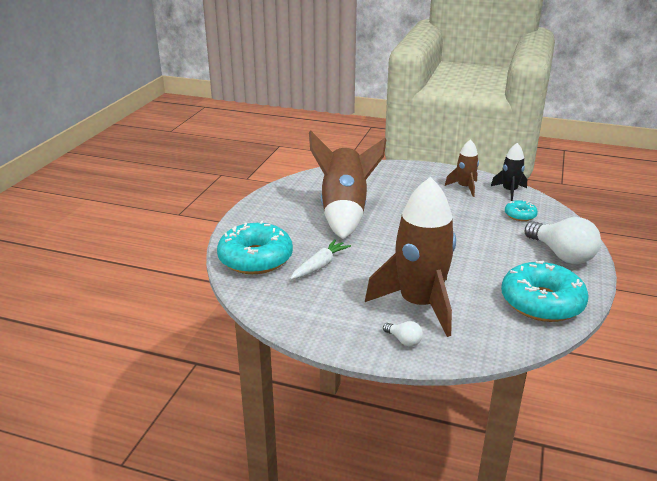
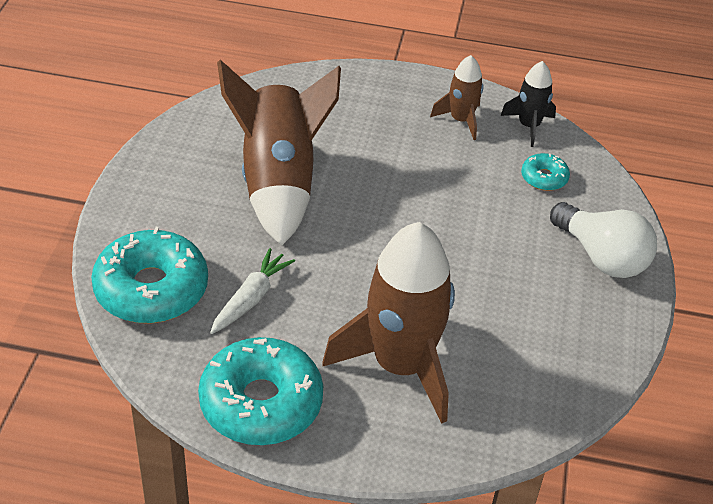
camera: 10 degrees left, 15 degrees up
(404, 340) = (382, 434): white light bulb -> none
(541, 302) = (571, 351): turquoise donut -> turquoise donut (261, 403)

